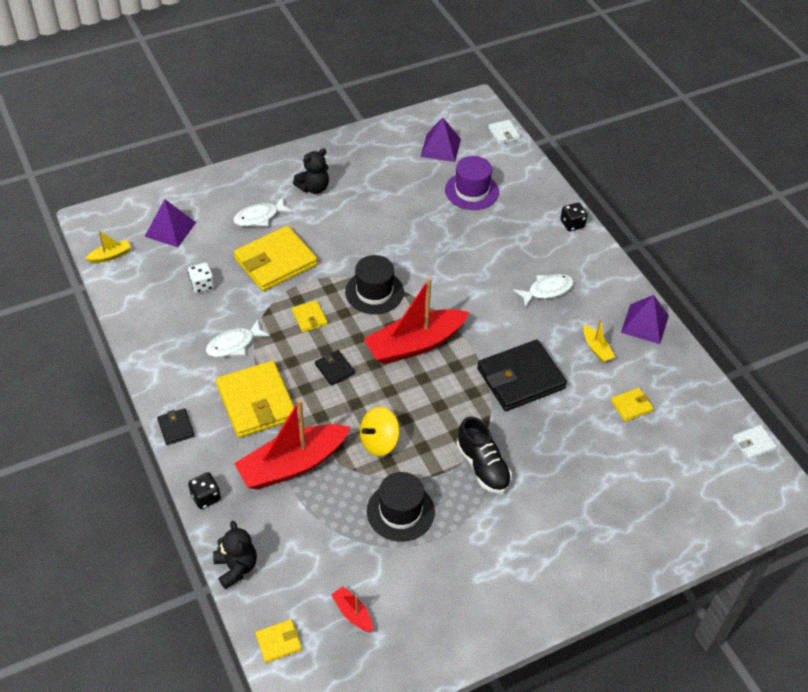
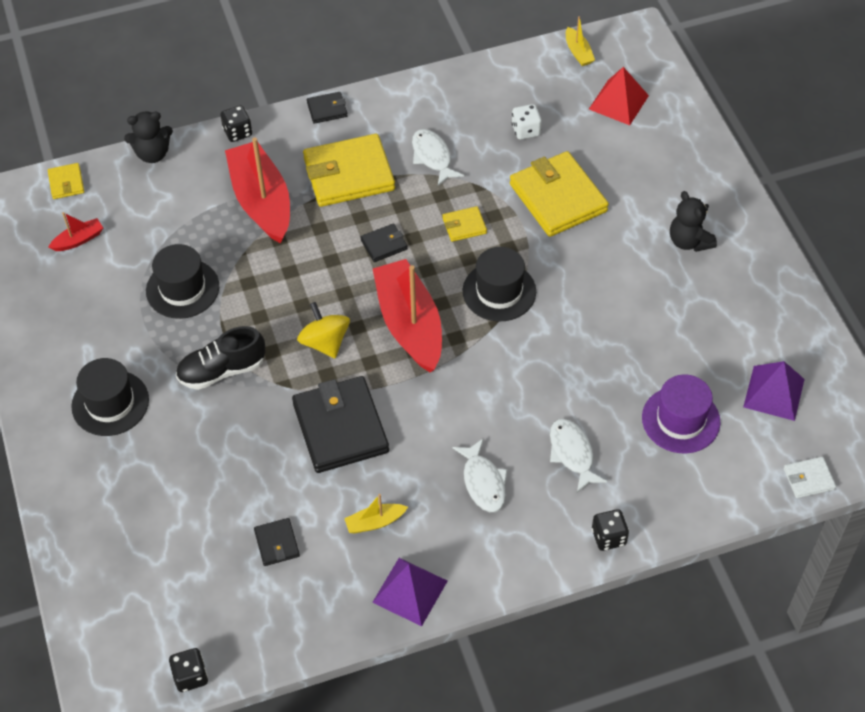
camera: 100 degrees right, 5 degrees up
(170, 229) = (618, 102): purple pyramid -> red pyramid
(259, 217) = (636, 184): white fish -> white fish (572, 453)
(379, 442) = (275, 278): yellow spinning top -> yellow spinning top (325, 342)
(533, 546) = (110, 403): none -> black hat
(631, 406) = (277, 543): yellow wallet -> black wallet
(753, 444) = (190, 676): white wallet -> black dice

